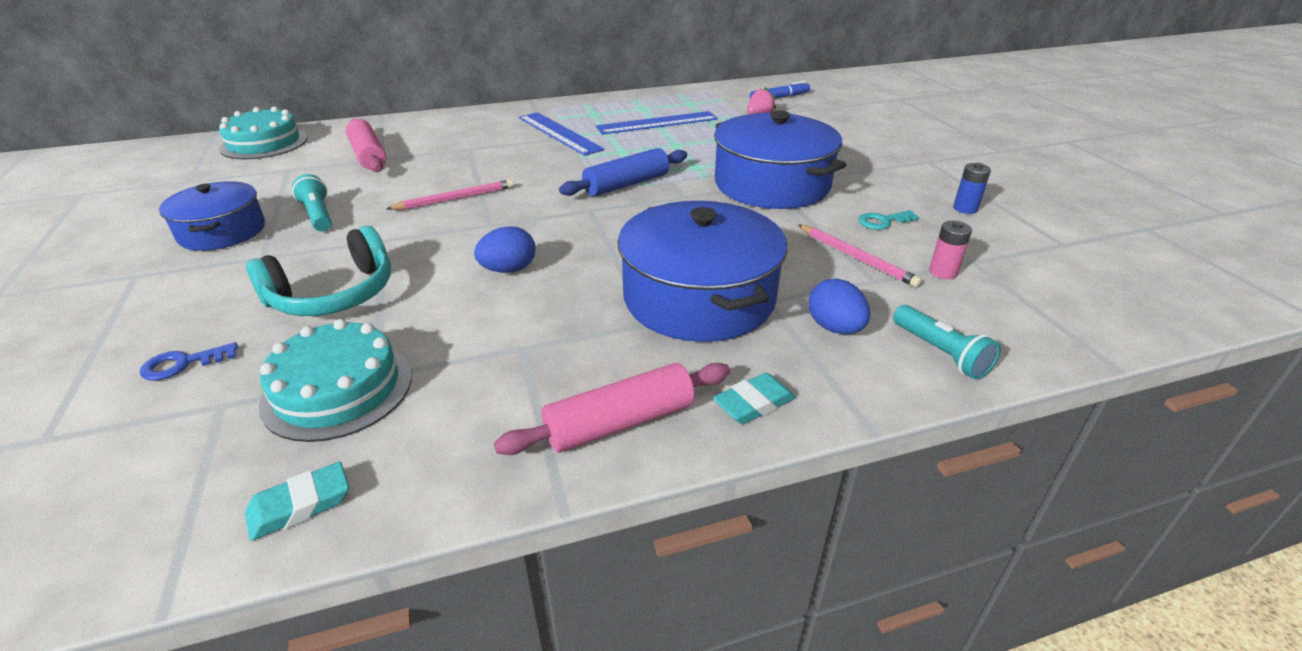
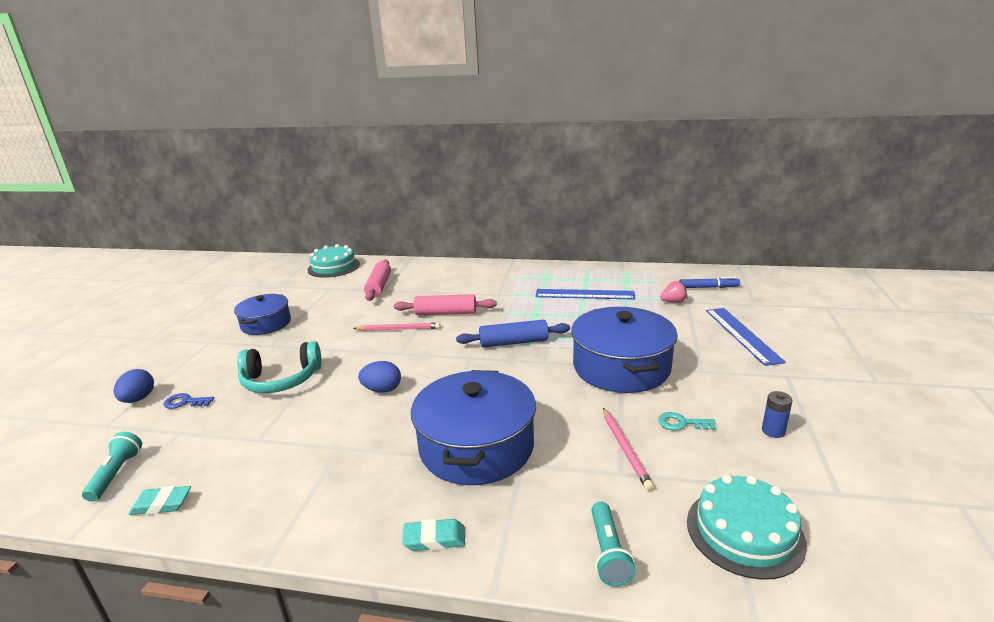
camera: 30 degrees right, 10 degrees down
(318, 215) = (318, 324): turquoise flashlight -> turquoise flashlight (116, 474)
(338, 389) = (233, 441): turquoise cake -> turquoise cake (744, 532)
(559, 133) = (507, 290): blue ruler -> blue ruler (742, 335)
(620, 423) = (345, 519): pink rolling pin -> pink rolling pin (446, 313)
(834, 328) = (547, 502): blue egg -> blue egg (138, 399)
(943, 272) = (686, 484): pink battery -> none

